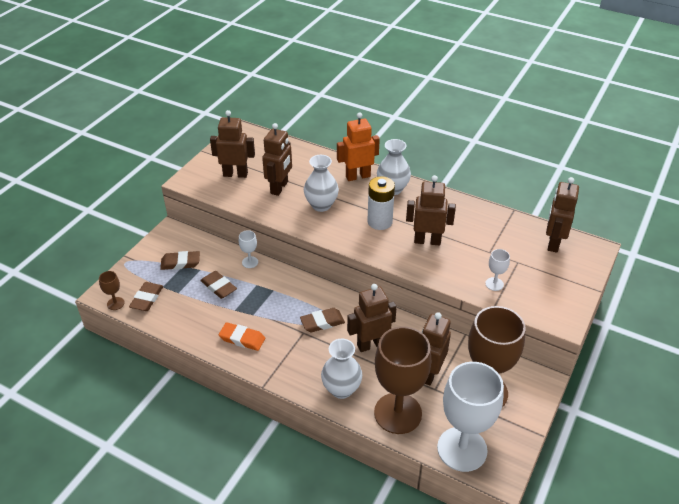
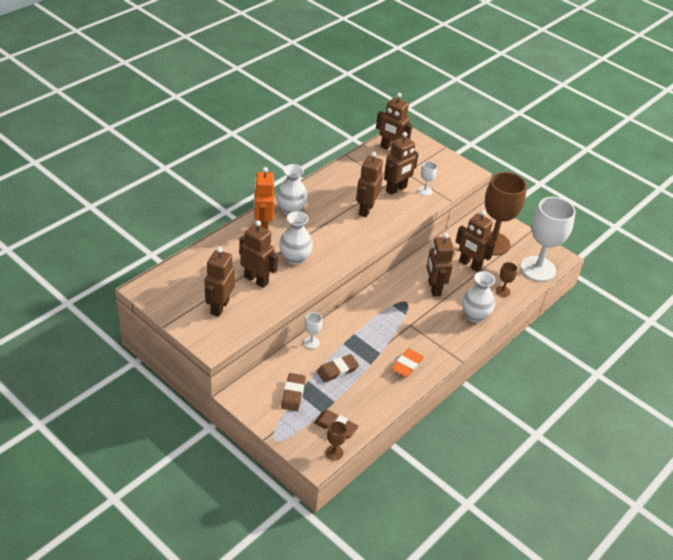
camera: 80 degrees left, 0 degrees up
(322, 322) = (402, 310): brown eraser -> none
(380, 222) = (332, 229): white battery -> none
(398, 413) = (503, 291): brown goblet -> brown goblet, size x0.41
(480, 259) = (396, 189): none -> brown robot

